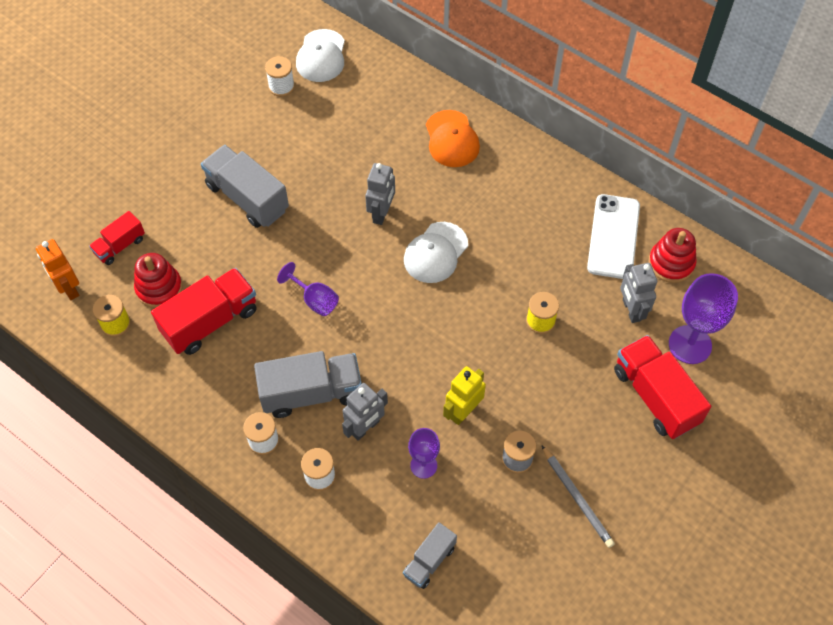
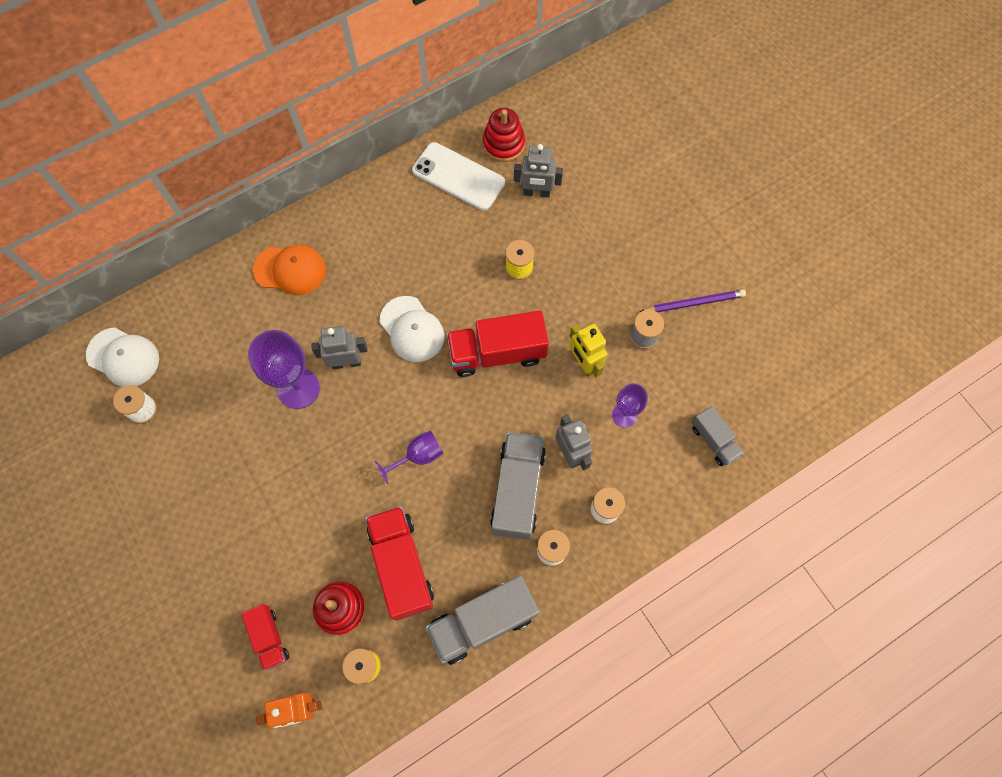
camera: 70 degrees left, 10 degrees up
(247, 198) = (269, 486): grey truck -> grey truck (483, 621)
(381, 213) = (346, 362): grey robot -> grey robot turned 45 degrees counterclockwise
(577, 498) = (694, 303): grey pencil -> purple pencil
(655, 396) = (624, 208): red truck -> red truck (497, 353)
(690, 344) = (586, 163): purple goblet -> purple goblet (298, 388)

